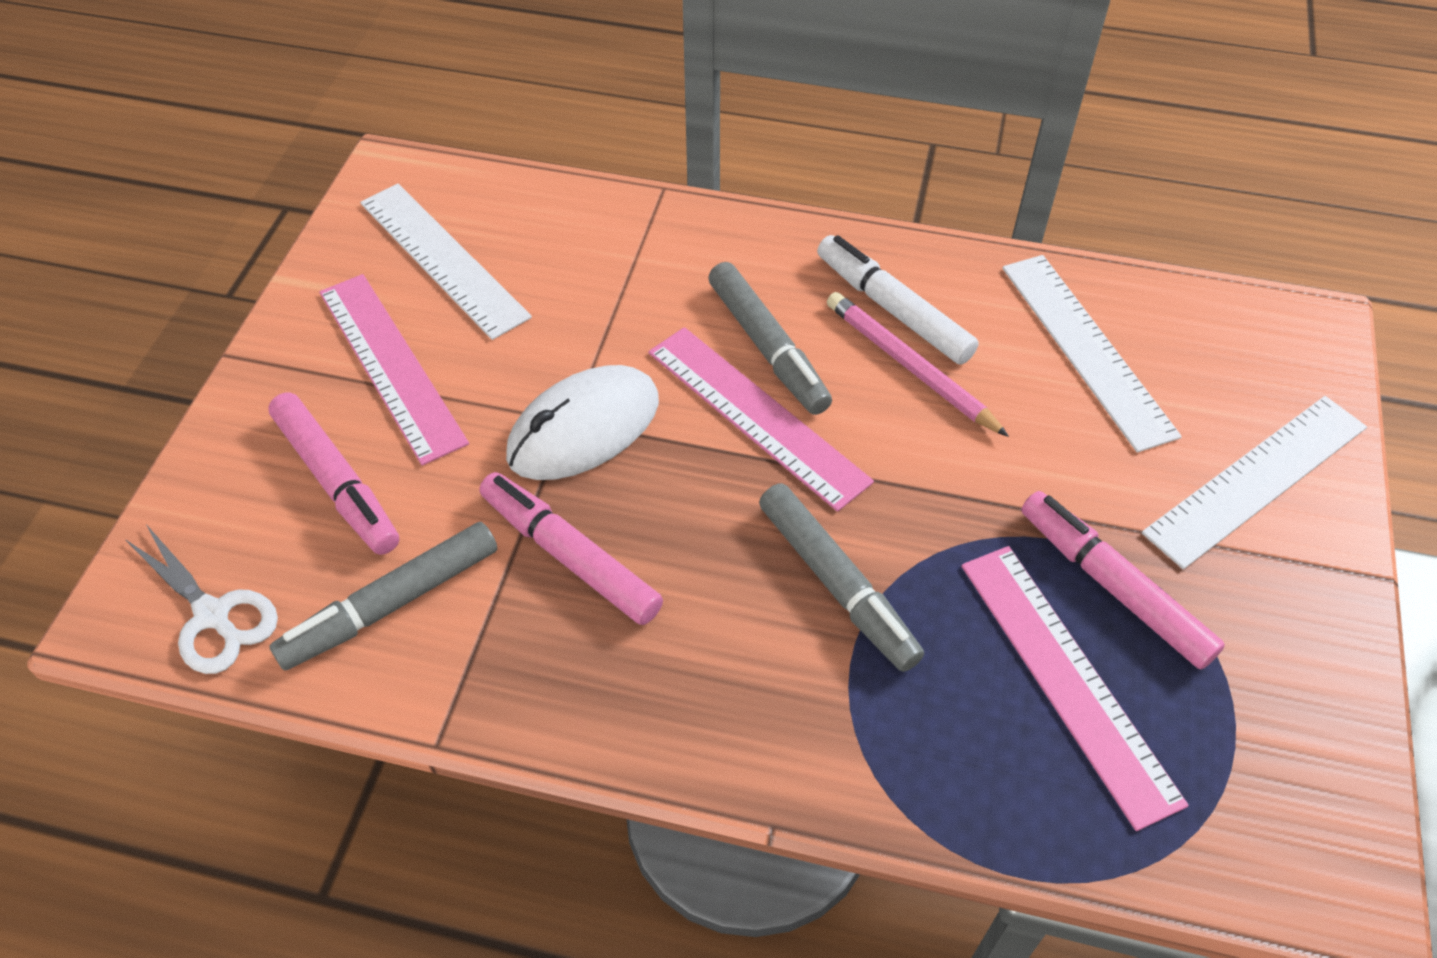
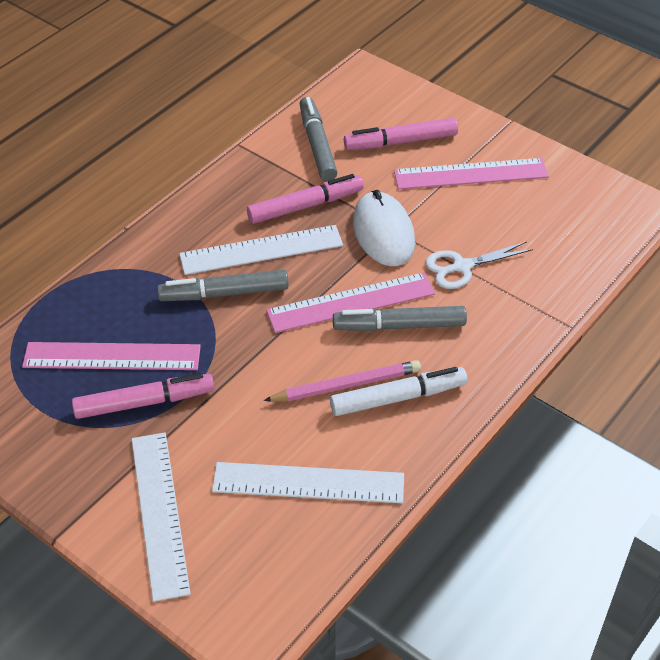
camera: 115 degrees right, 5 degrees down
(213, 616) = (346, 95): white scissors -> white scissors (461, 267)
(442, 259) = (548, 211): white ruler -> white ruler (261, 250)

